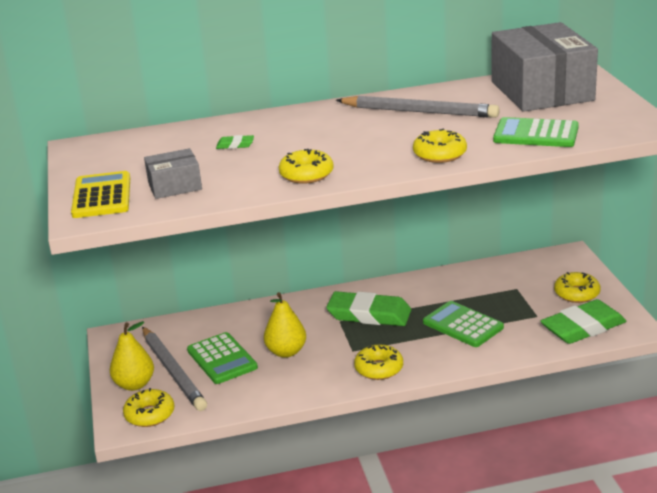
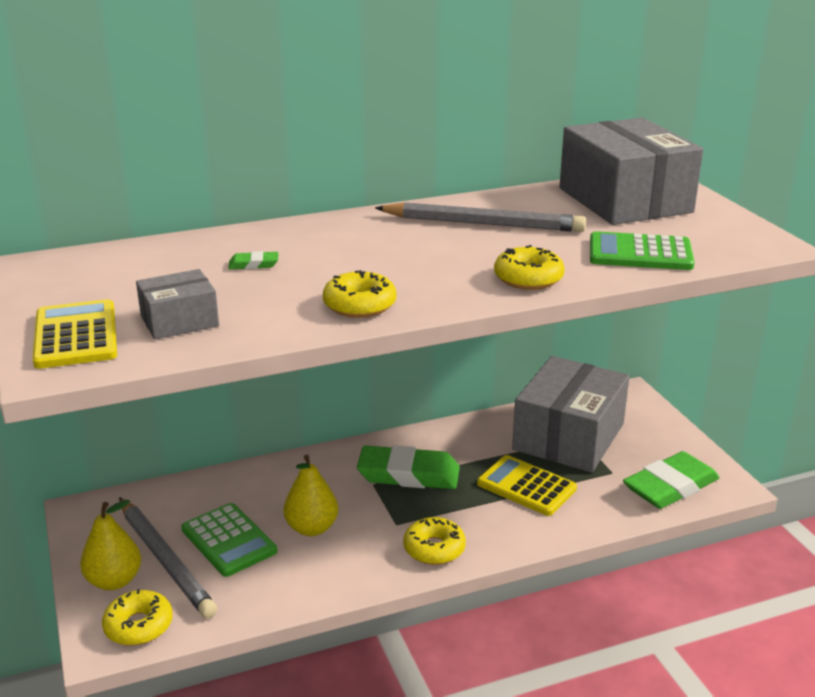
camera: 10 degrees left, 0 degrees up
(463, 325) = (526, 486): green calculator -> yellow calculator
(507, 288) = (568, 436): none -> grey box
(576, 293) = (651, 443): yellow donut -> none

